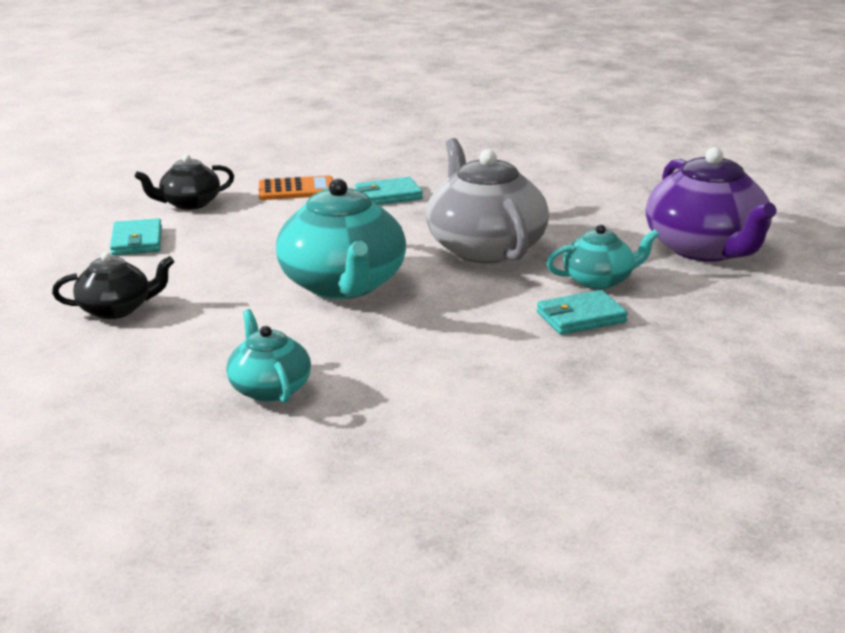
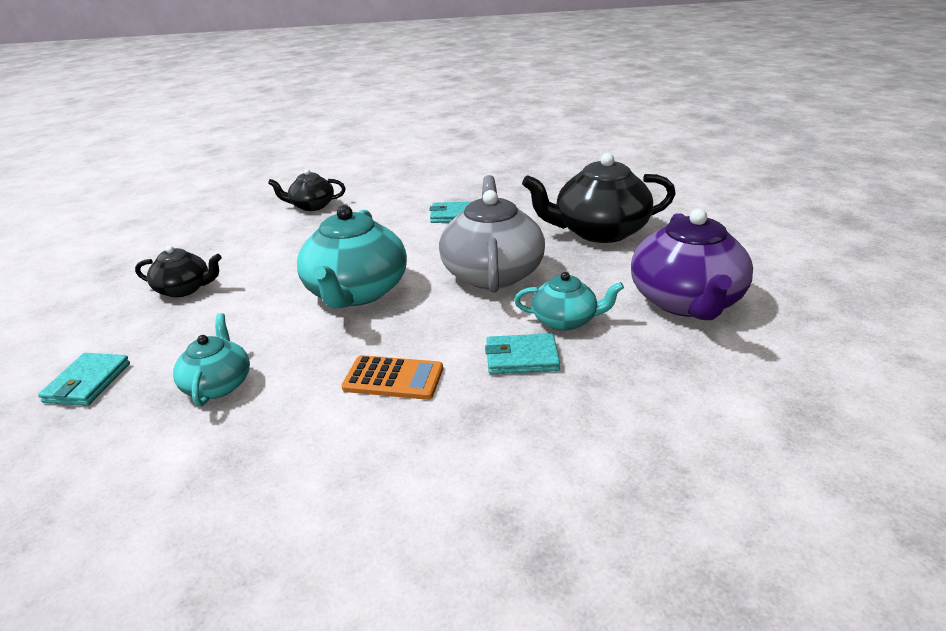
camera: 20 degrees right, 5 degrees up
(137, 241) = (250, 233): turquoise wallet -> turquoise wallet (87, 383)
(296, 190) = (393, 203): orange calculator -> orange calculator (393, 378)
(570, 195) = (599, 232): none -> black teapot

